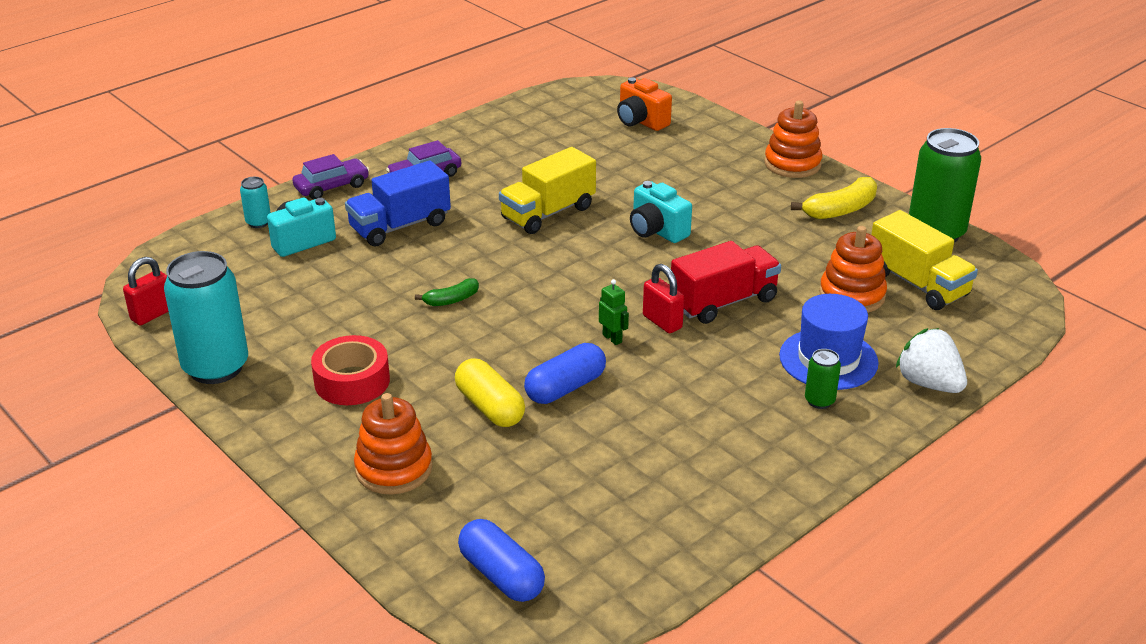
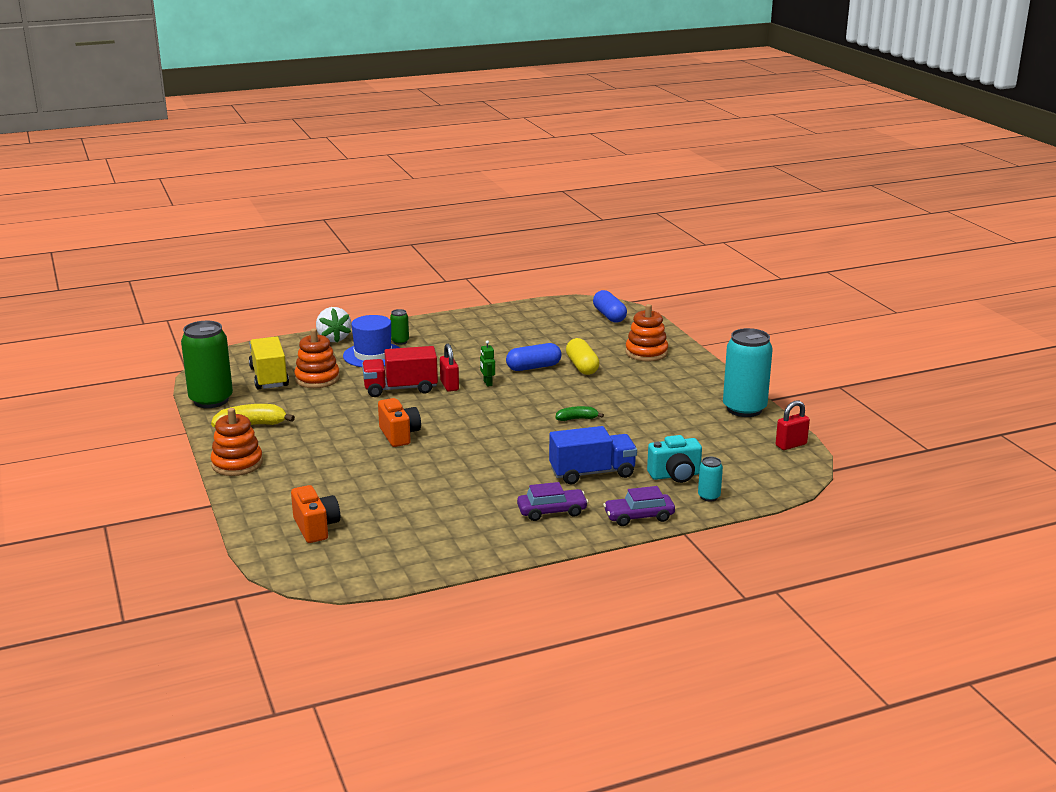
camera: 160 degrees left, 10 degrees down
(352, 381) = (658, 389): red tape -> none
(548, 213) = (469, 462): yellow truck -> none
(657, 231) = (399, 435): turquoise camera -> orange camera

